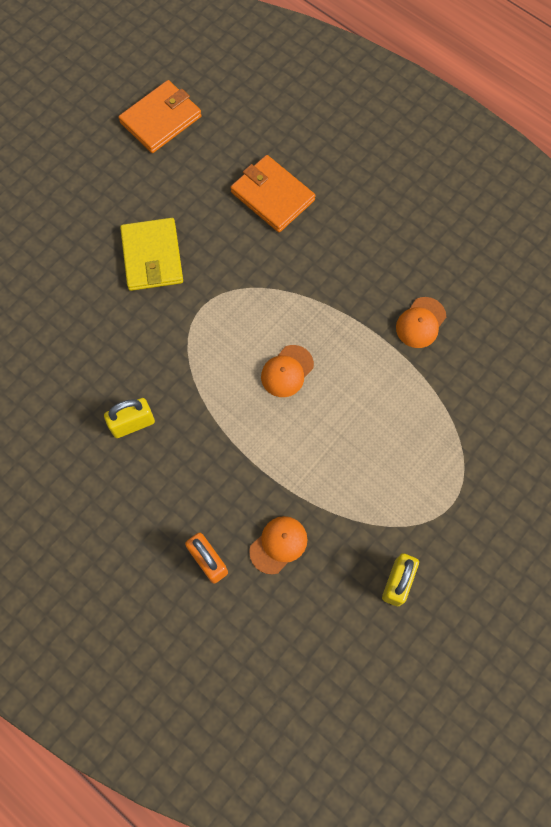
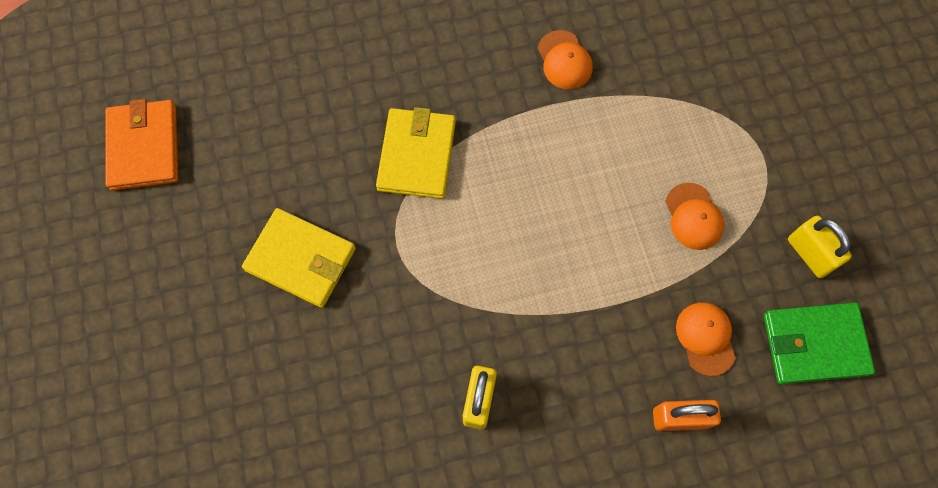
camera: 55 degrees left, 0 degrees up
(272, 196) = (325, 99): orange wallet -> none
(275, 276) = (417, 155): none -> yellow wallet
(287, 371) = (528, 211): orange cap -> orange cap (693, 217)
(328, 625) = (814, 344): none -> green wallet

